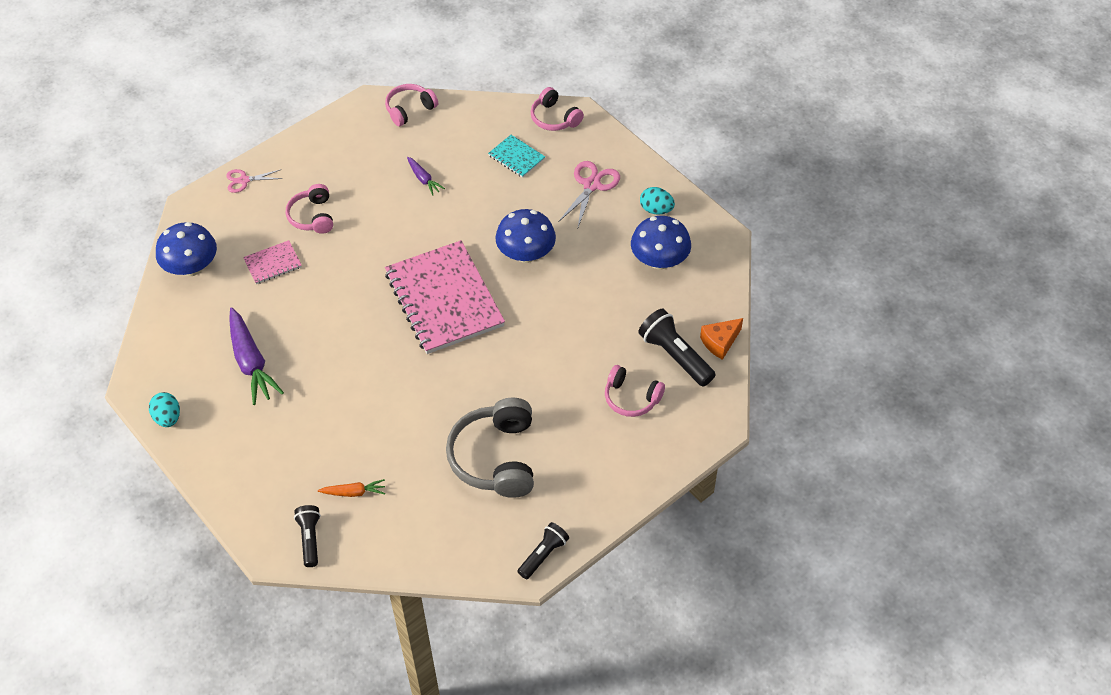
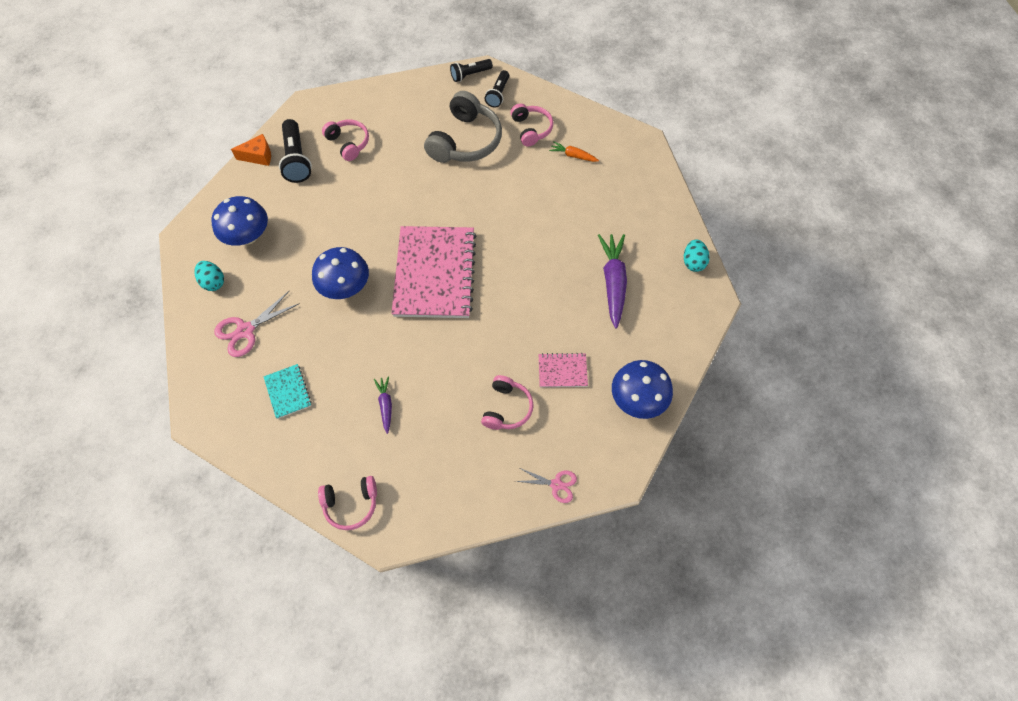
camera: 155 degrees left, 10 degrees up
(310, 539) = (615, 138): black flashlight -> black flashlight (498, 94)
(554, 118) = (222, 423): pink headphones -> pink headphones (531, 129)

